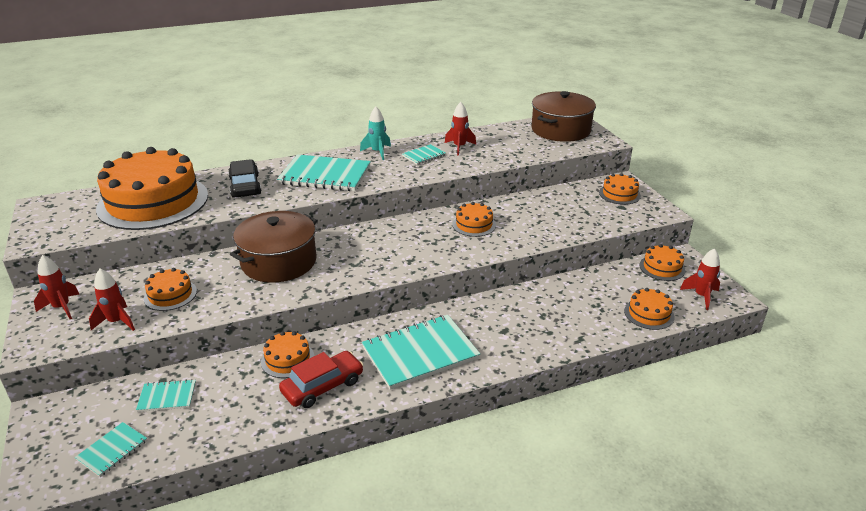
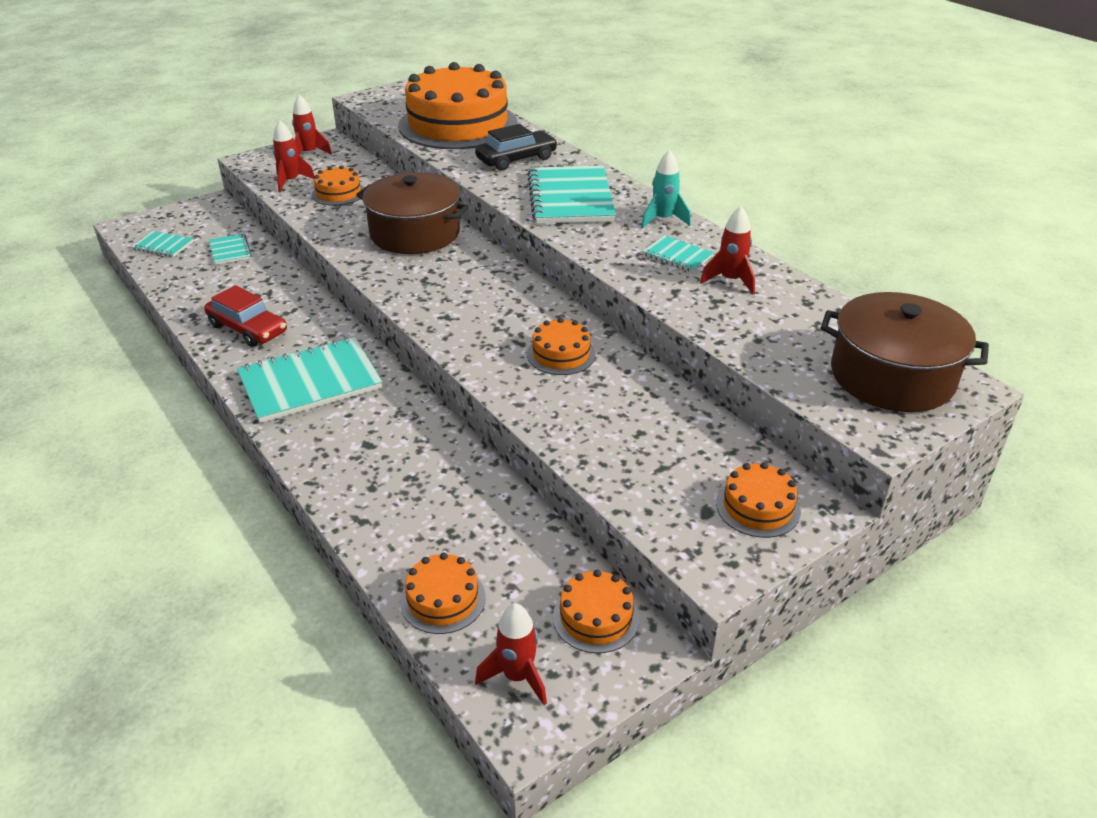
camera: 75 degrees right, 5 degrees up
(287, 359) = (290, 298): orange cake -> none
(420, 353) = (310, 382): turquoise notebook -> turquoise notebook turned 75 degrees counterclockwise

